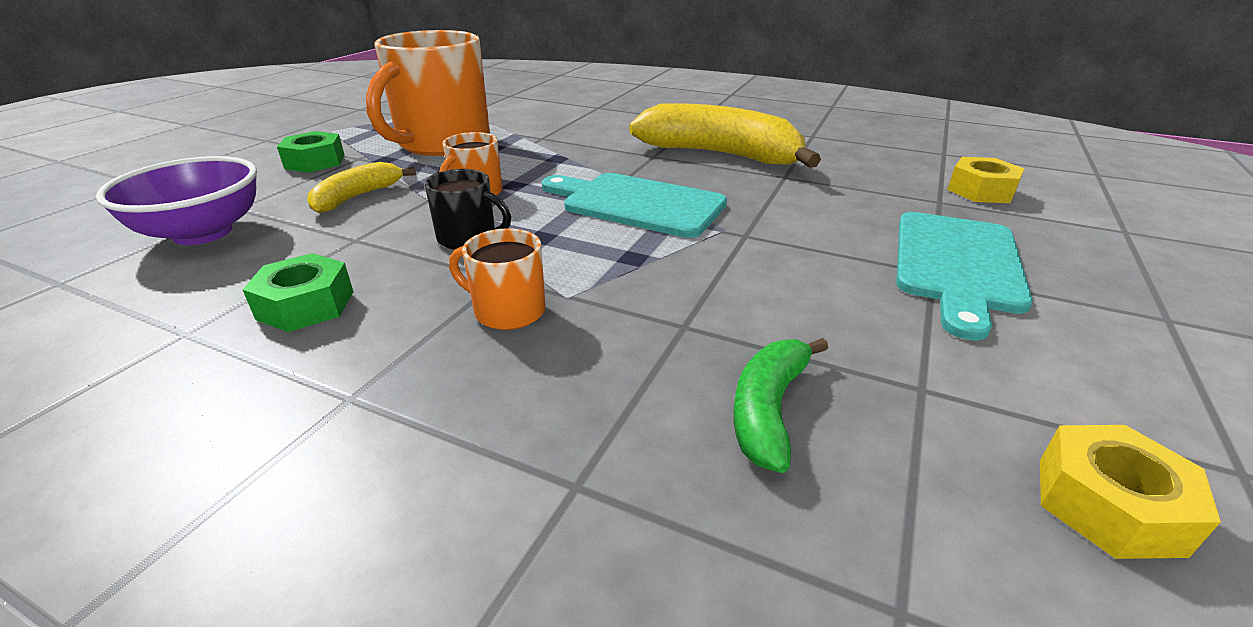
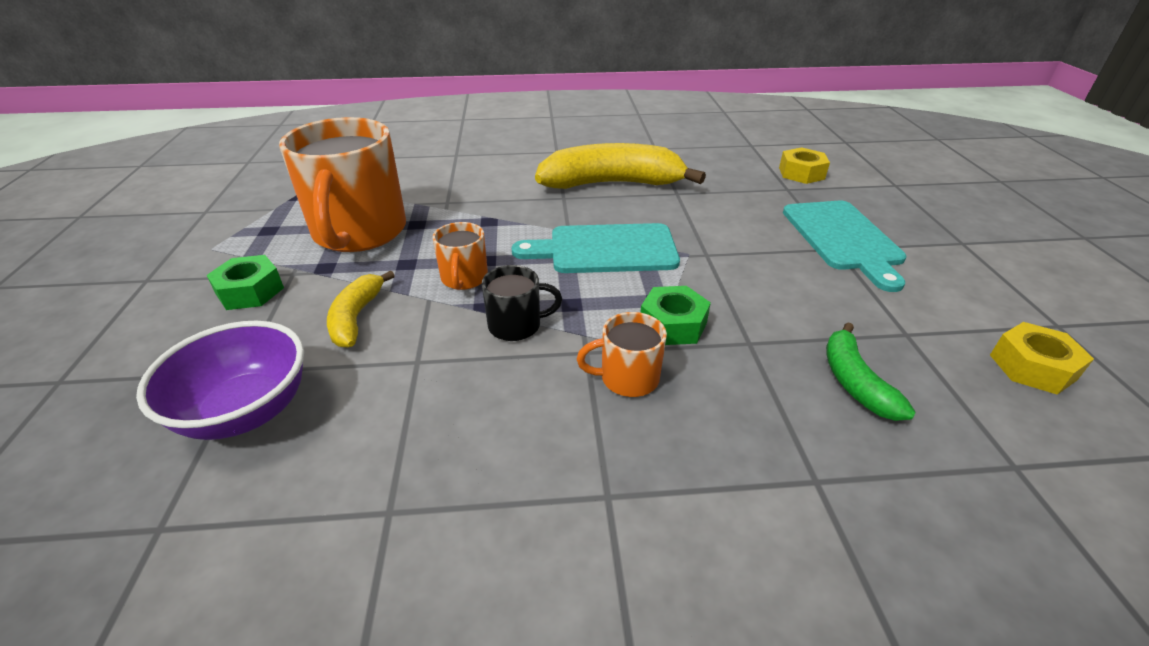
camera: 30 degrees left, 5 degrees up
(306, 305) = (464, 440): green nut -> green nut (673, 324)

